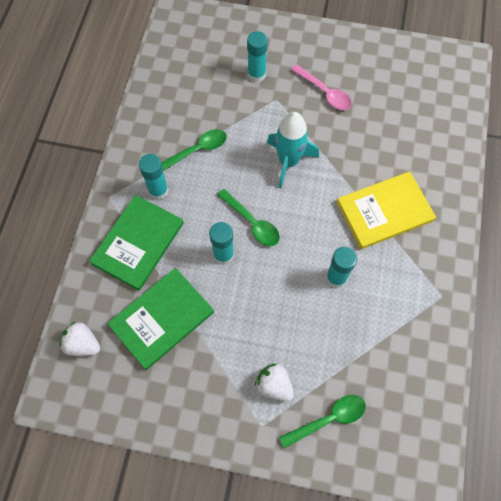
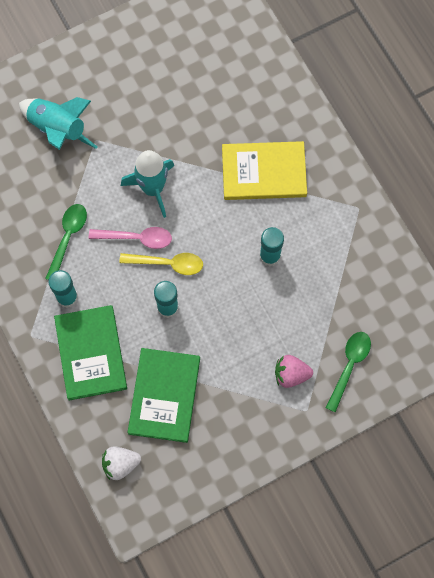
camera: 40 degrees left, 5 degrees up
(252, 223) = (167, 263): green spoon -> yellow spoon
(256, 74) = (58, 129): turquoise glue stick -> turquoise rocket
(274, 385) = (291, 374): white strawberry -> pink strawberry
(324, 92) = (131, 102): pink spoon -> pink spoon (136, 238)
(384, 212) = (264, 172): yellow book -> yellow book turned 60 degrees clockwise

